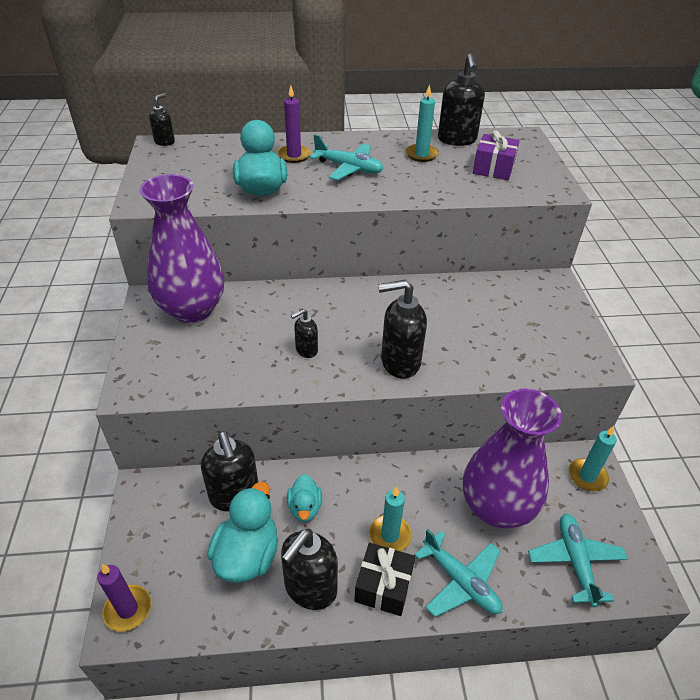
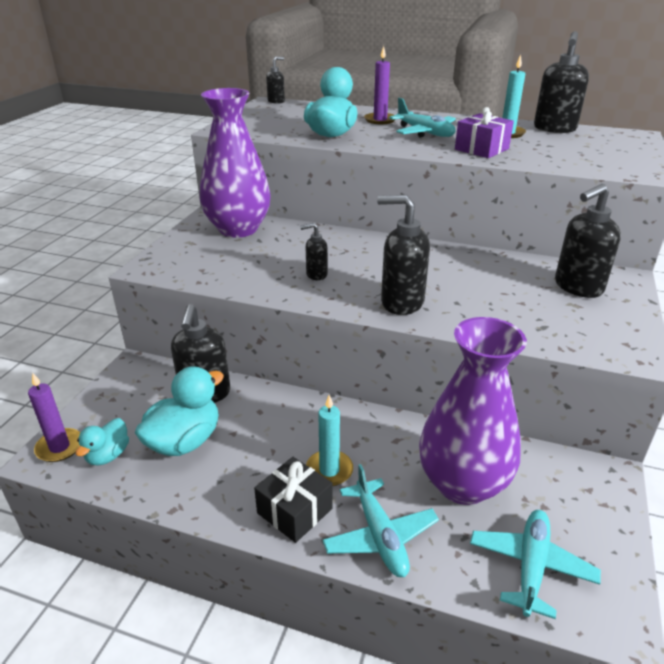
camera: 25 degrees right, 10 degrees down
(305, 508) = (261, 422): turquoise duck -> turquoise duck (108, 455)
(310, 588) = (222, 487): black soap dispenser -> black soap dispenser (577, 287)
(493, 168) = (579, 150): purple gift -> purple gift (481, 149)
(587, 476) = (594, 490): turquoise candle -> none

